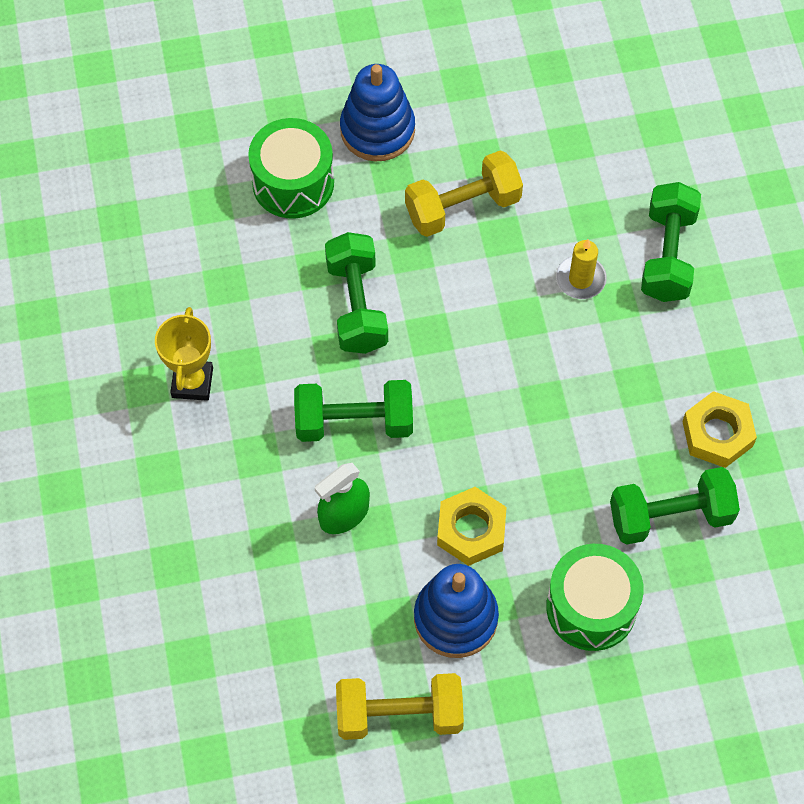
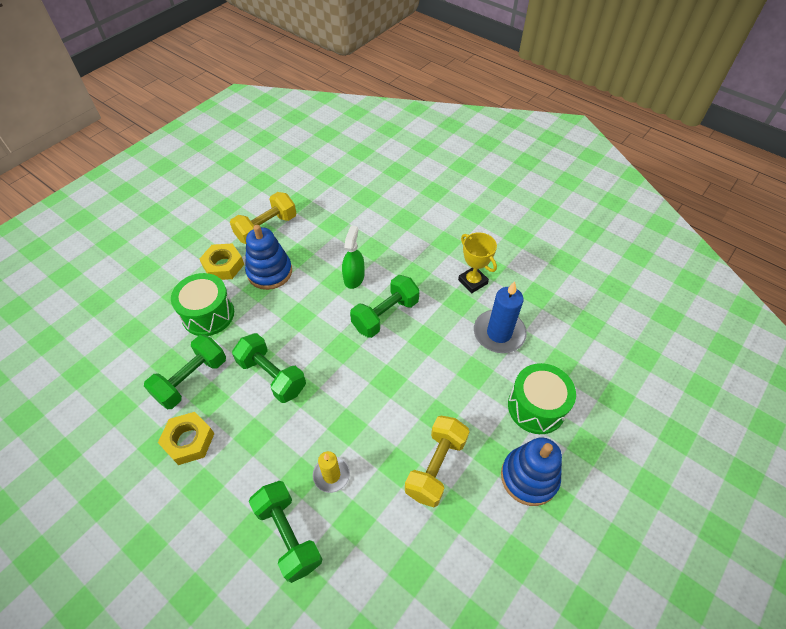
camera: 140 degrees right, 10 degrees down
(239, 290) = (499, 333): none -> blue candle
(357, 305) = (437, 368): green dumbbell -> green dumbbell (272, 376)
(471, 530) = (290, 308): yellow nut -> yellow nut (223, 265)

